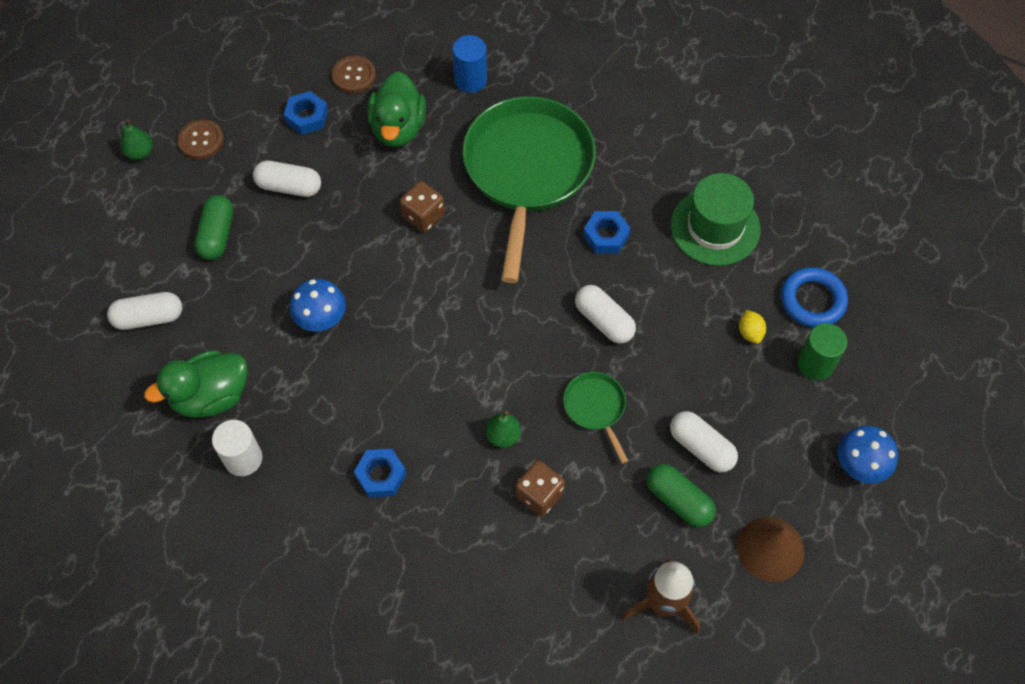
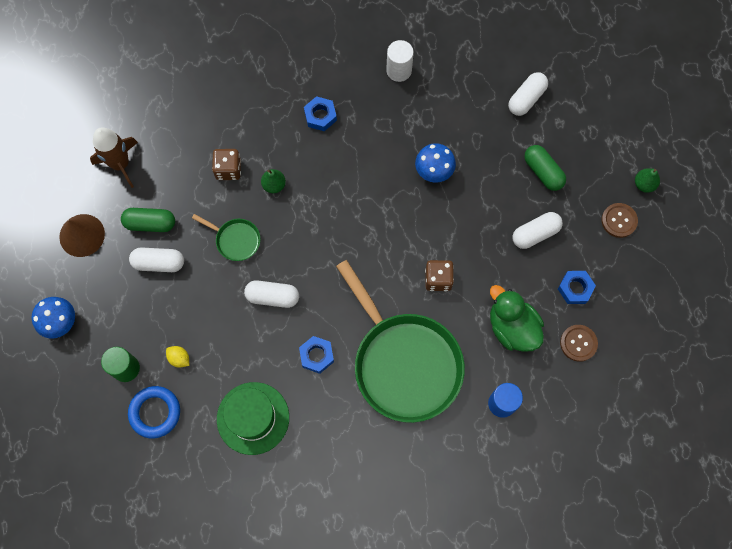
camera: 140 degrees right, 10 degrees up
(211, 396) = (448, 86): green duck -> none

